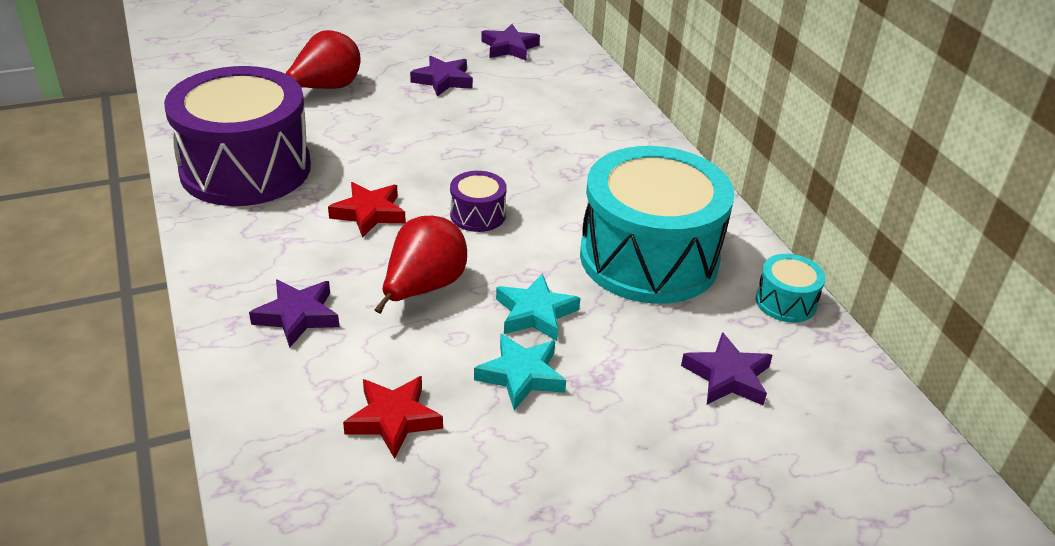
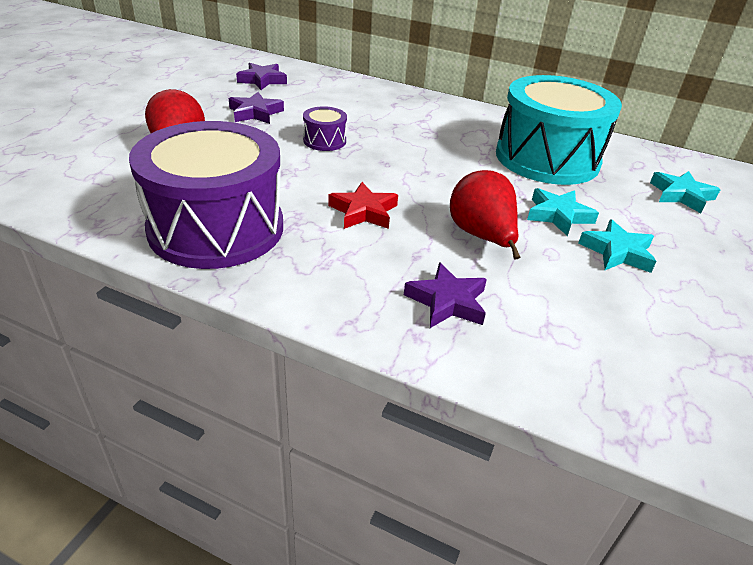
camera: 45 degrees left, 0 degrees up
(393, 419) = (617, 322): red star -> none
(477, 215) = (427, 179): purple drum -> purple drum (324, 141)
(727, 377) = (681, 195): purple star -> turquoise star
(785, 302) = (632, 149): turquoise drum -> none

